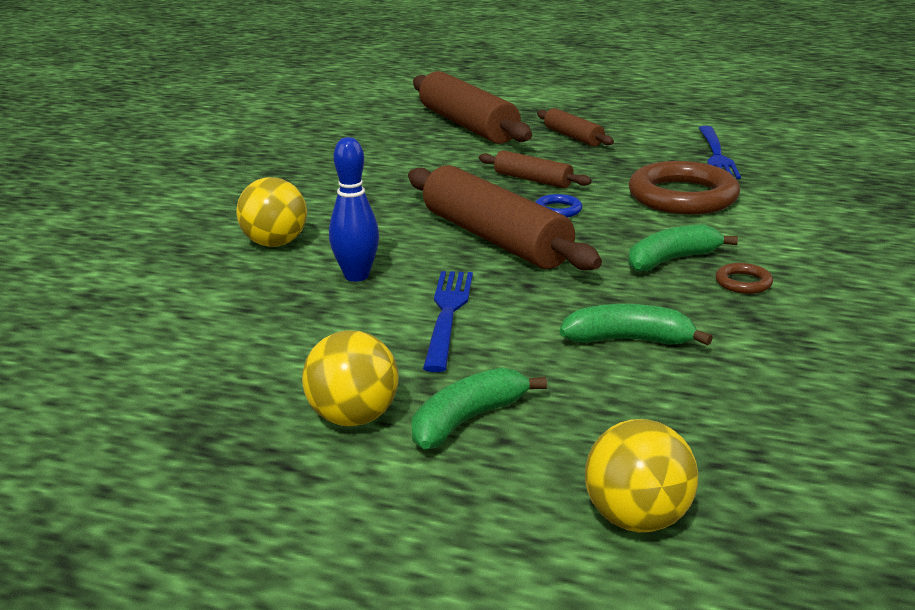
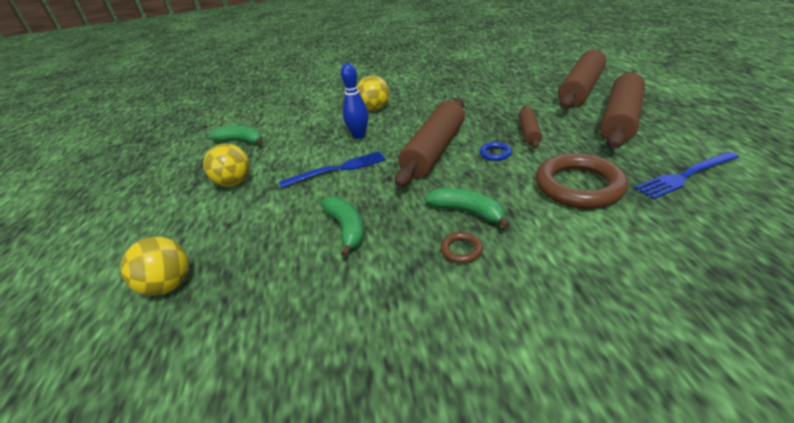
camera: 65 degrees right, 10 degrees up
(467, 420) = (242, 209): green banana -> green banana (241, 141)
(573, 137) = (619, 120): brown rolling pin -> brown rolling pin, size x1.97

